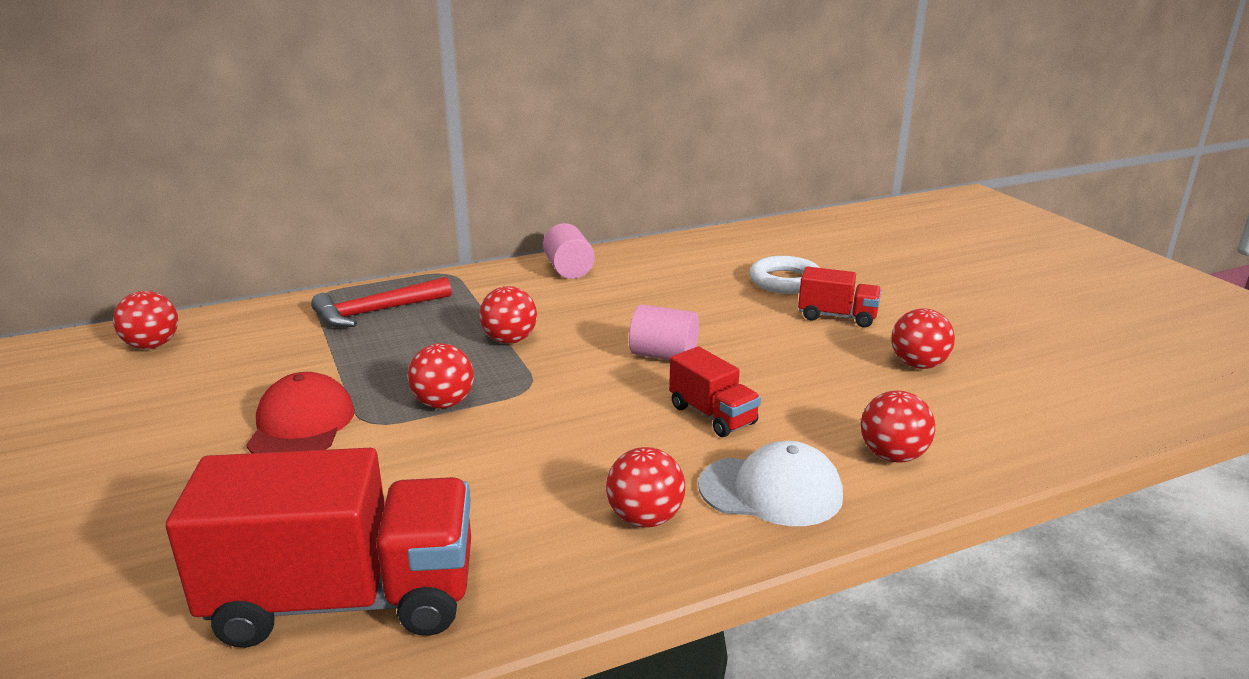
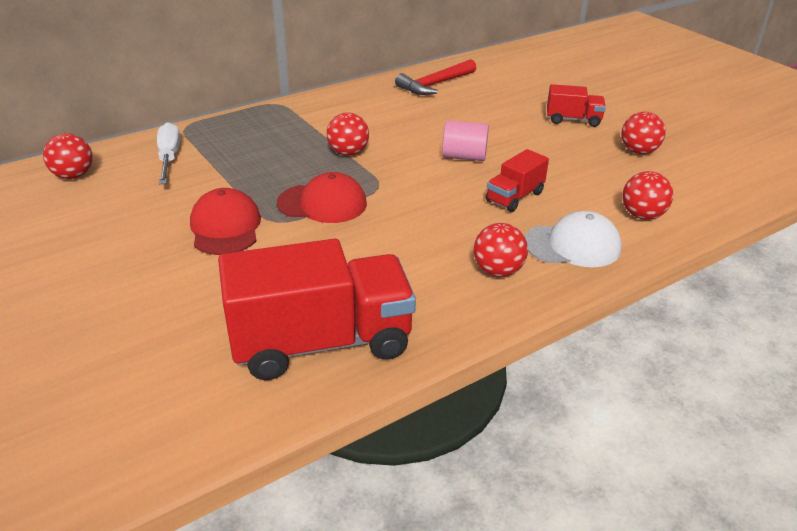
camera: 10 degrees left, 10 degrees up
(279, 331) = (169, 158): none -> white screwdriver
(376, 312) = (236, 137): red hammer -> red hammer (435, 84)
(443, 403) = (322, 203): red ball -> red cap
(569, 270) = (367, 95): pink cylinder -> none
(712, 415) = (514, 197): red truck -> red truck turned 90 degrees clockwise
(785, 281) = (528, 95): white ring -> none

